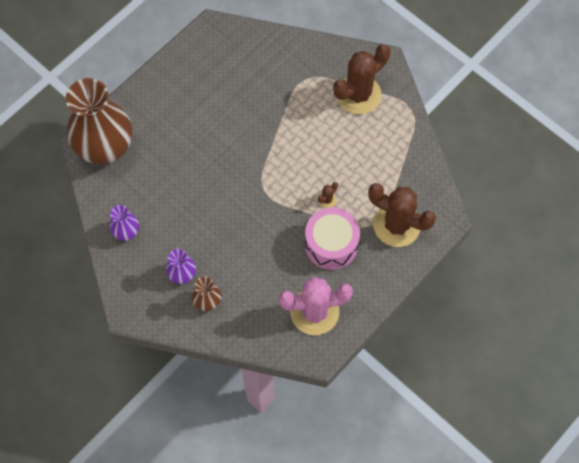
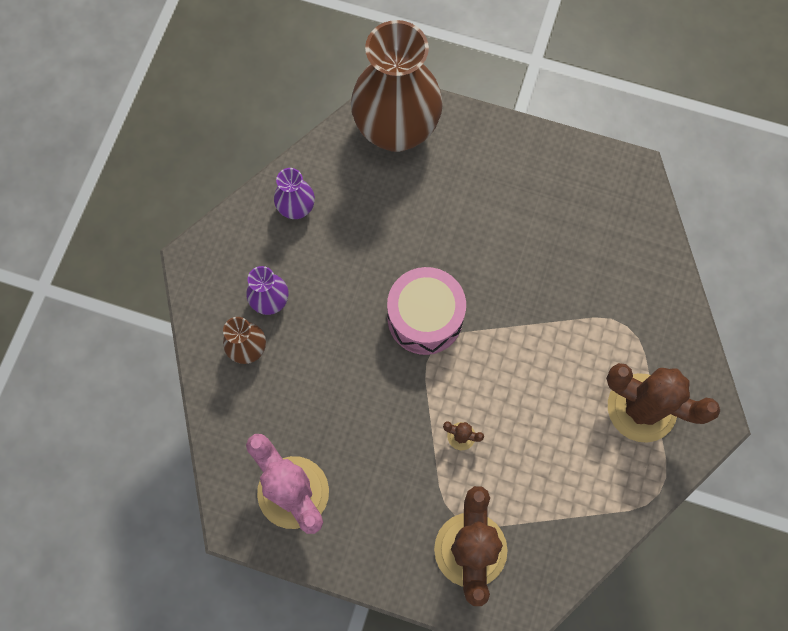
camera: 65 degrees right, 5 degrees up
(331, 244) = (399, 471): pink drum -> pink drum (425, 318)

